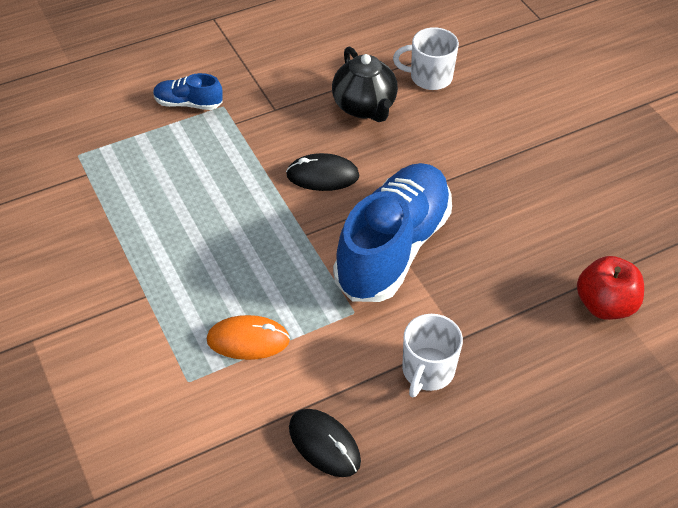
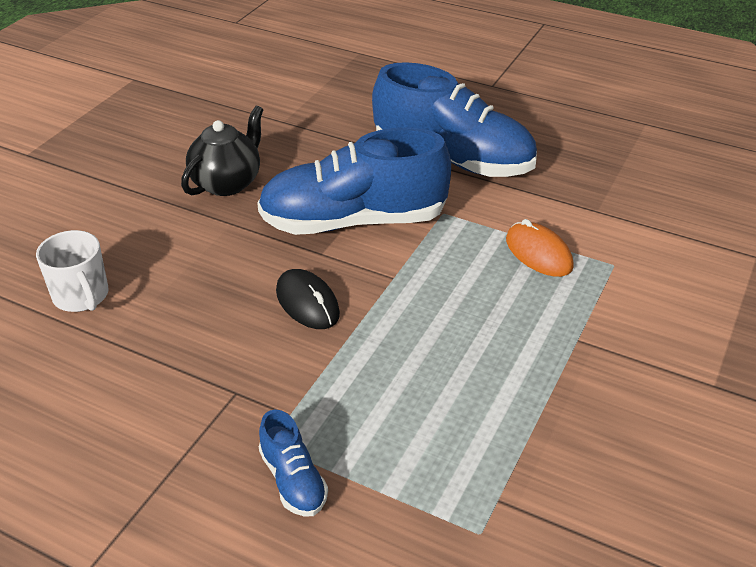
camera: 125 degrees left, 10 degrees down
(324, 444) = (568, 177): black mouse -> none
(365, 107) = (173, 322): black teapot -> black teapot (227, 183)
(427, 371) = (452, 159): white mug -> blue shoe
(605, 305) = (302, 110): red apple -> none

